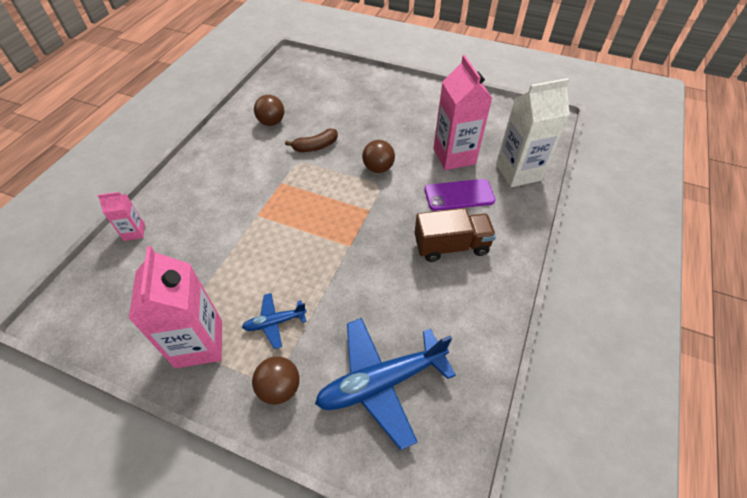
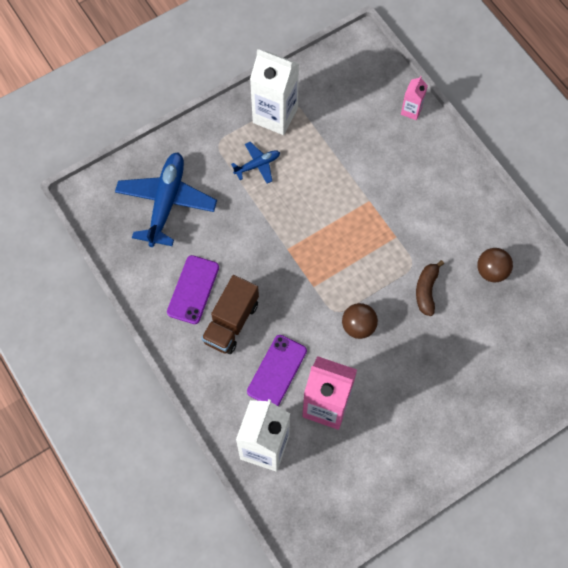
camera: 125 degrees right, 15 degrees up
(199, 343) = (275, 115): pink carton -> white carton
(275, 322) = (257, 165): blue plane -> blue plane turned 45 degrees clockwise
(279, 388) = (208, 145): brown ball -> none
(450, 293) = (193, 289): none -> purple phone

